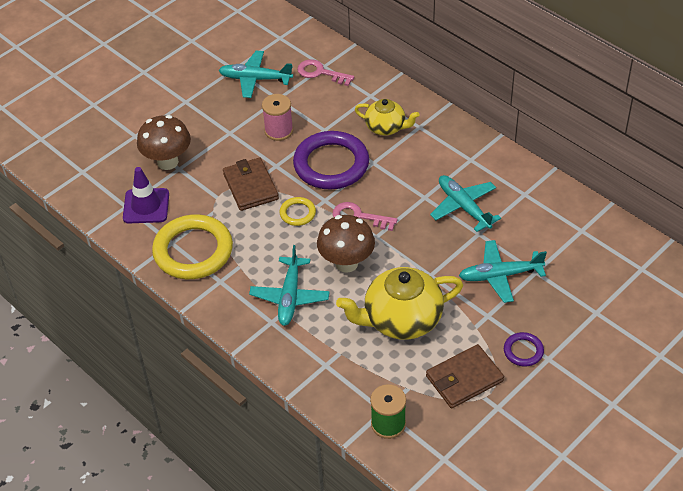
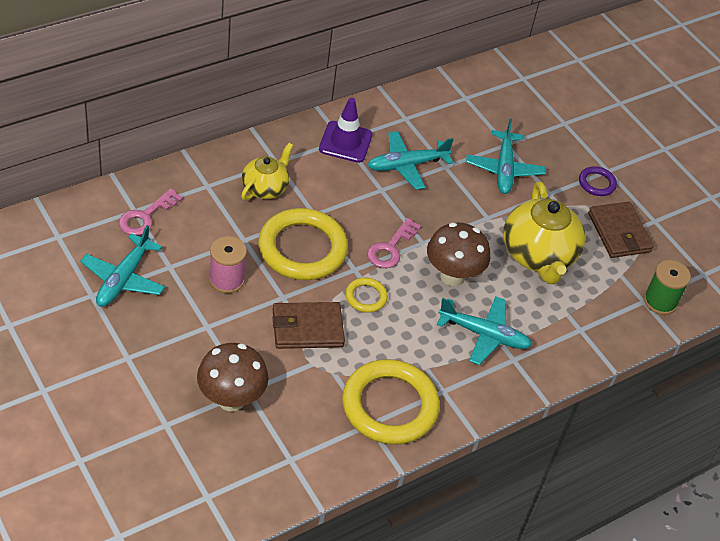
camera: 85 degrees left, 0 degrees up
(146, 206) = (299, 437): purple traffic cone -> purple traffic cone (345, 142)
(331, 164) = (302, 249): purple ring -> yellow ring

